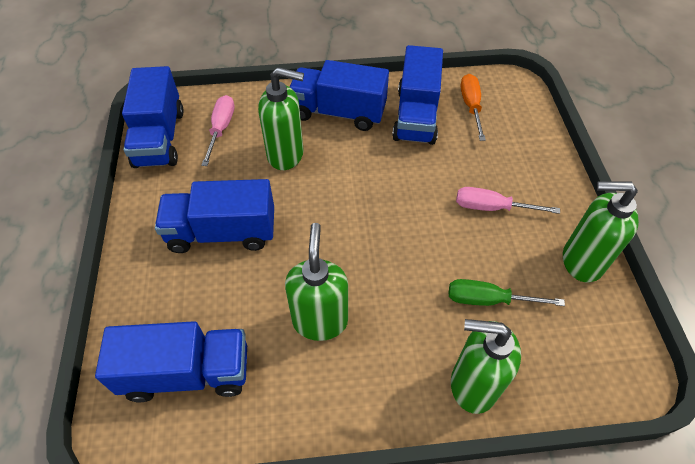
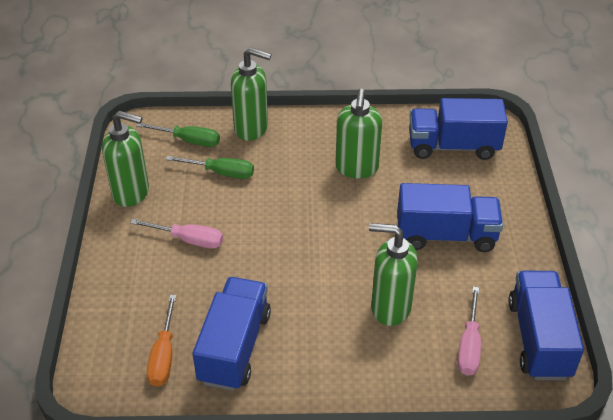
camera: 175 degrees left, 10 degrees down
(338, 112) = (328, 359): blue truck -> none
(550, 353) = (189, 141): none -> green screwdriver

